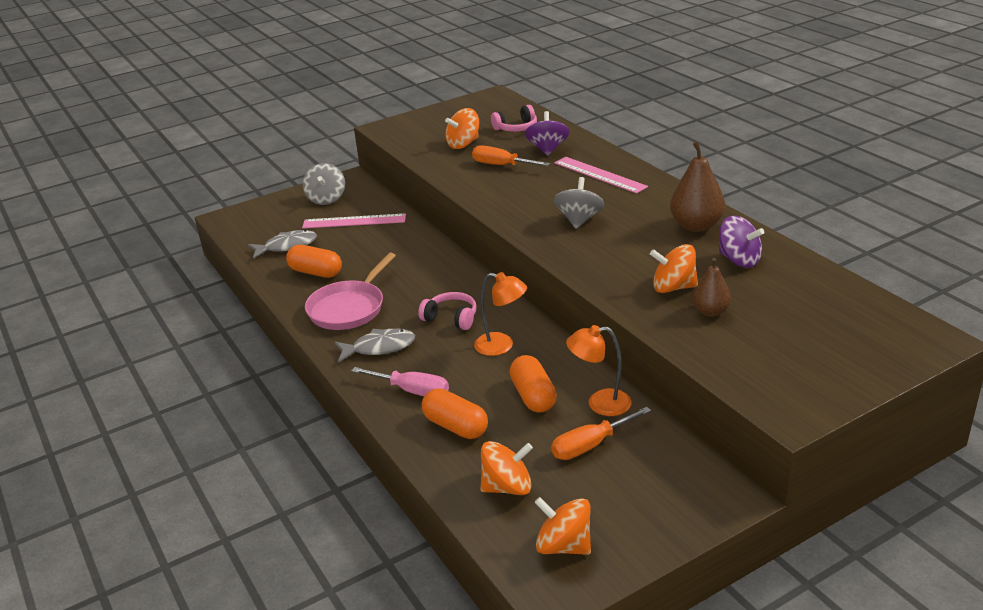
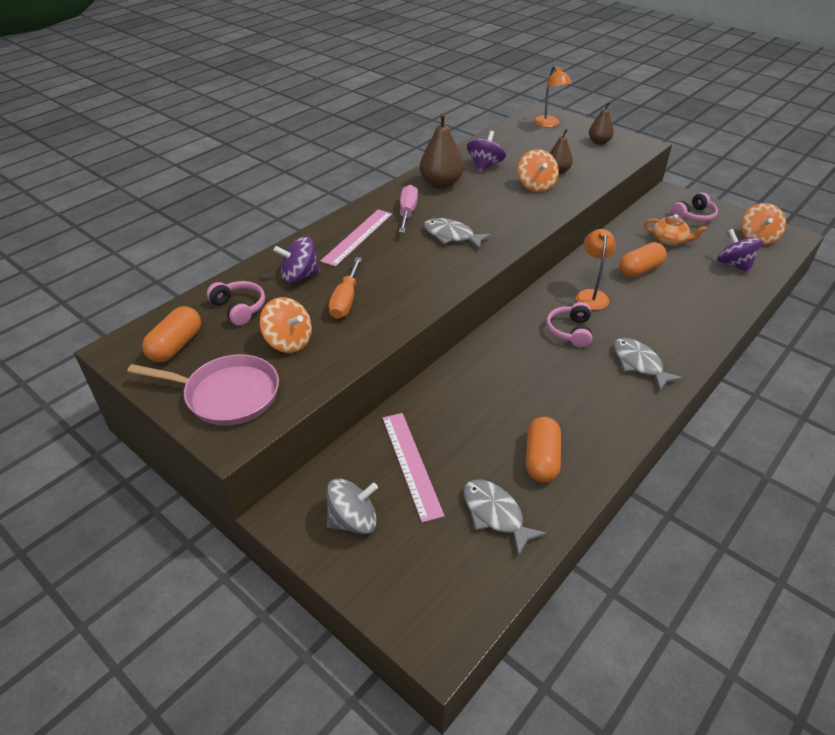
camera: 110 degrees left, 10 degrees up
(349, 308) = (593, 405): pink pan -> pink pan (227, 395)
(412, 391) = (679, 329): pink screwdriver -> pink screwdriver (407, 212)
(455, 426) = (699, 297): orange capsule -> orange capsule (176, 346)
(507, 487) = (734, 264): orange spinning top -> purple spinning top
(579, 220) = (451, 236): grey spinning top -> grey fish
(590, 445) = (669, 240): orange screwdriver -> orange teapot
(600, 403) = (626, 242): orange lamp -> orange lamp (549, 124)
(651, 497) = (694, 216): none -> pink headphones
(804, 370) = (599, 142): none -> brown pear

